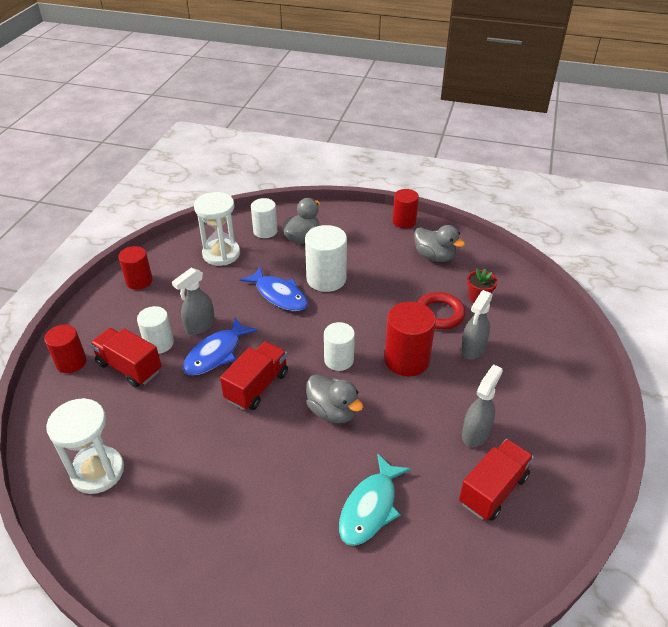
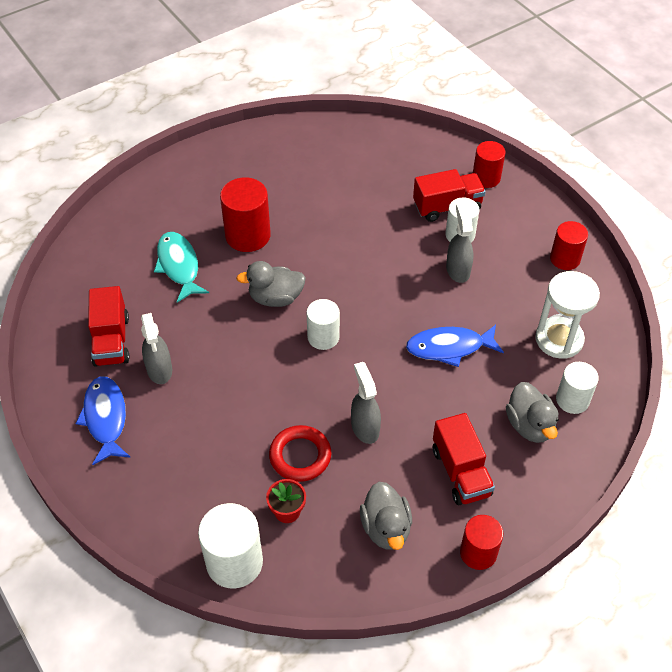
camera: 130 degrees right, 10 degrees up
(98, 471) = (357, 154): white hourglass -> none
(216, 353) = (412, 263): blue fish -> blue fish (105, 418)
(257, 386) = (349, 269): red truck -> red truck (461, 472)
(326, 279) = (439, 400): white cylinder -> white cylinder (234, 562)
(406, 360) = (274, 384): red cylinder -> red cylinder (248, 235)
(434, 256) = (386, 528): grey duck -> grey duck turned 90 degrees counterclockwise
(472, 349) = (233, 443): grey spray bottle -> grey spray bottle (365, 427)

